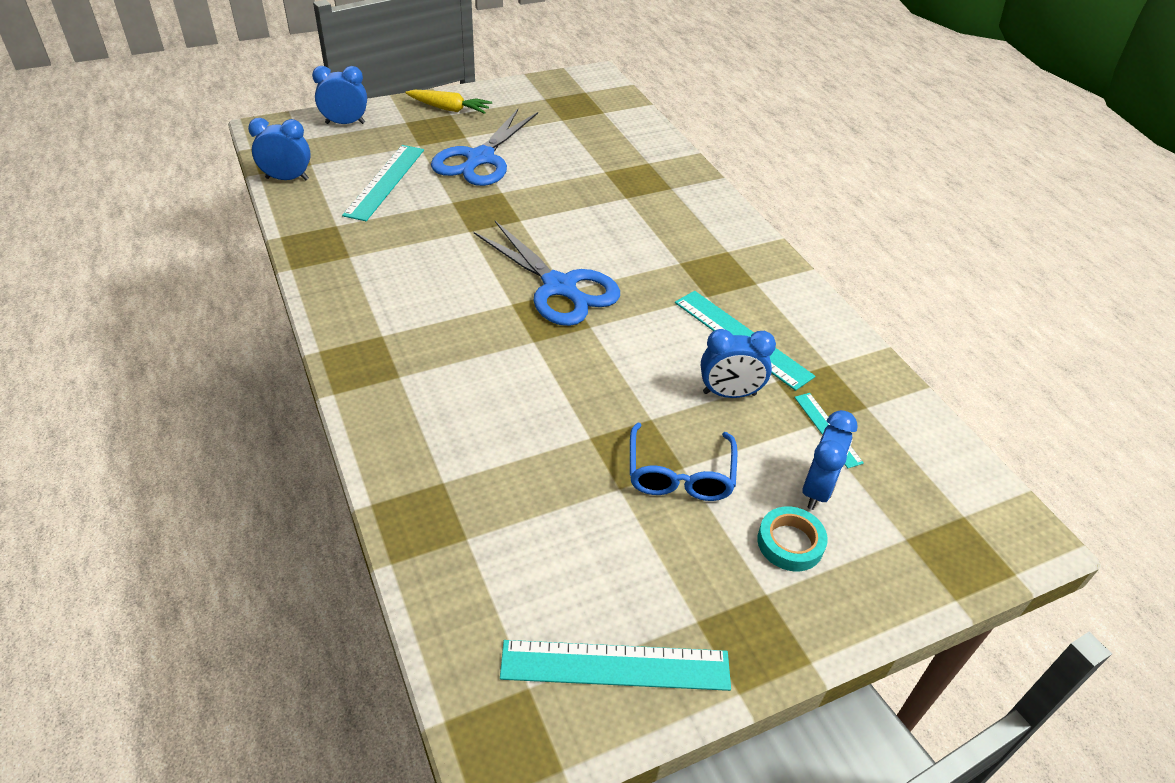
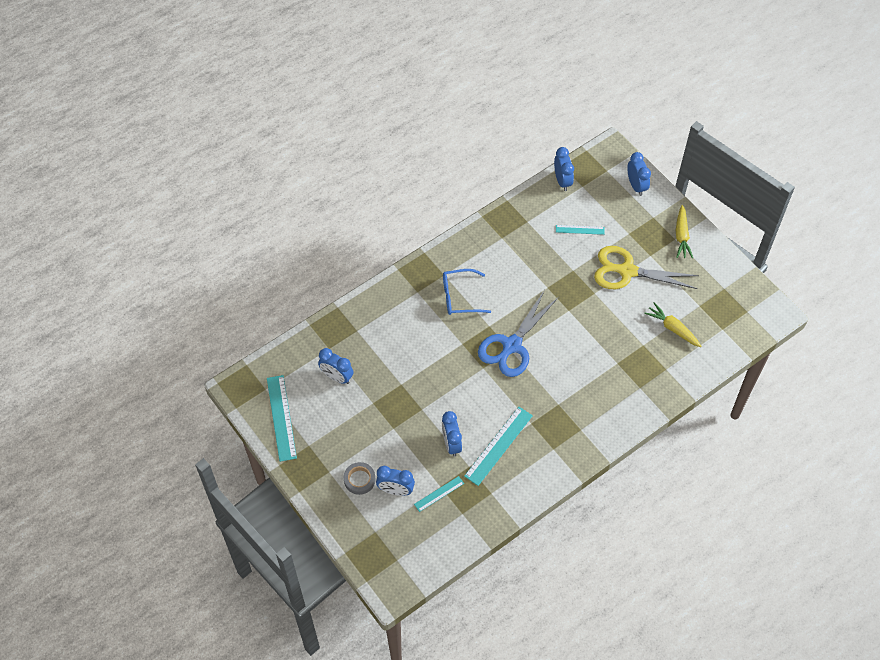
camera: 80 degrees right, 15 degrees up
(385, 182) = (580, 230): turquoise ruler -> turquoise ruler, size x0.56
(480, 159) = (627, 271): blue scissors -> yellow scissors
(541, 537) = (337, 377): none -> blue clock
(588, 145) = (672, 328): none -> yellow carrot
(680, 475) = (388, 427): blue glasses -> blue glasses (459, 297)
(790, 543) = (359, 479): turquoise tape -> grey tape

